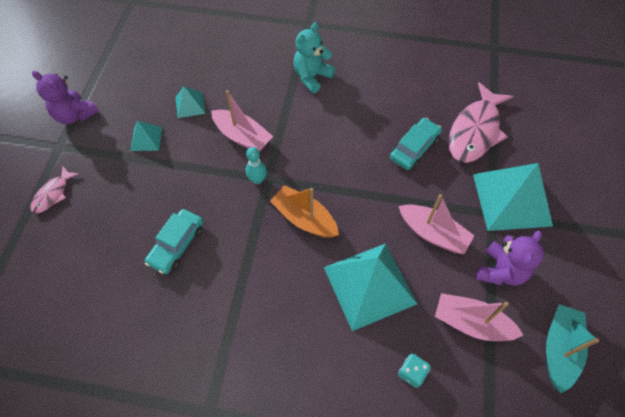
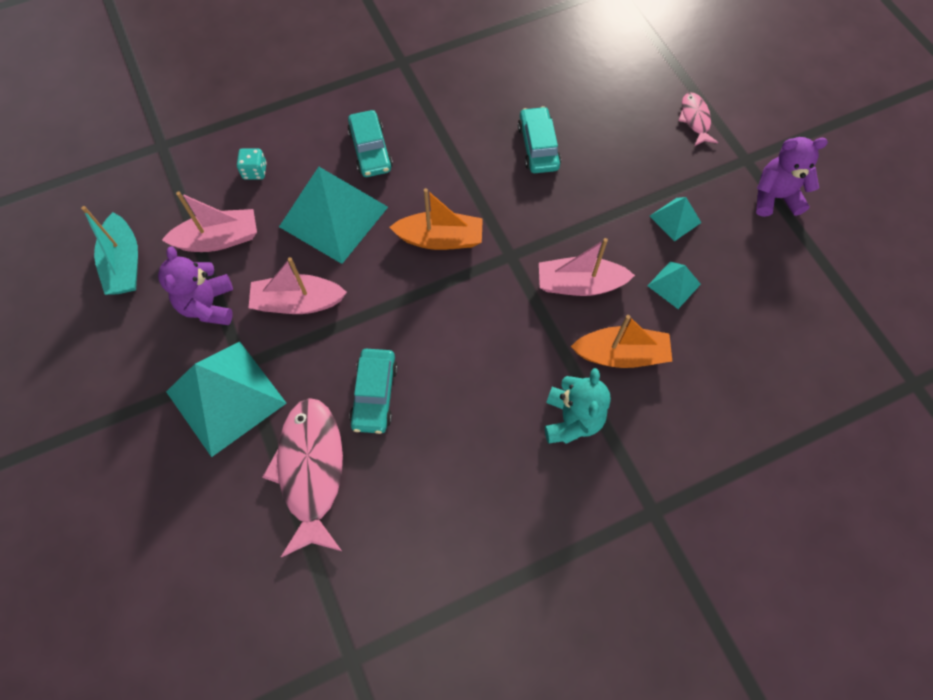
camera: 145 degrees right, 5 degrees up
(256, 89) = (621, 355): none -> orange boat
(257, 180) = (520, 248): turquoise bowling pin -> none
(303, 328) = (370, 150): none -> turquoise car

